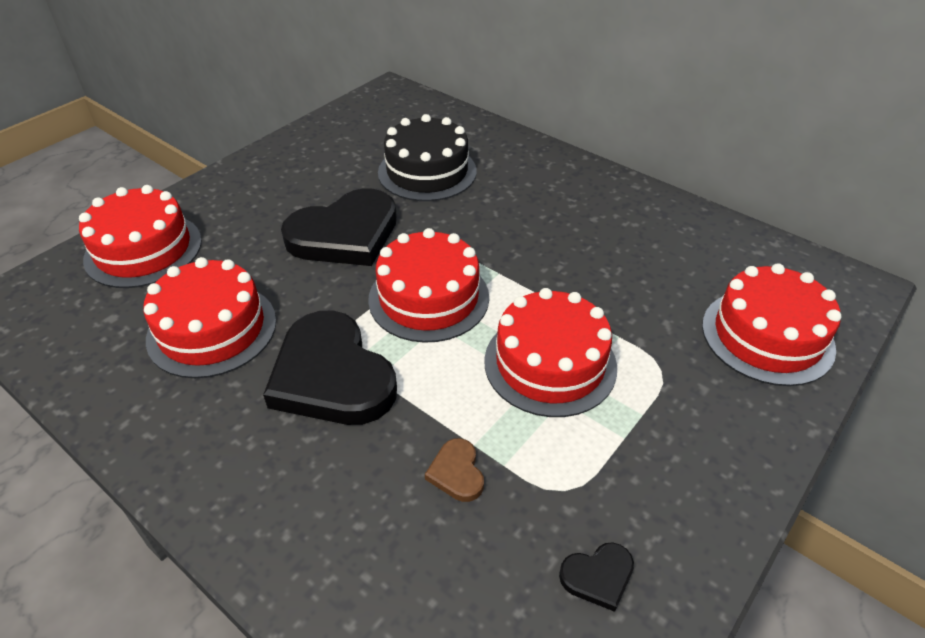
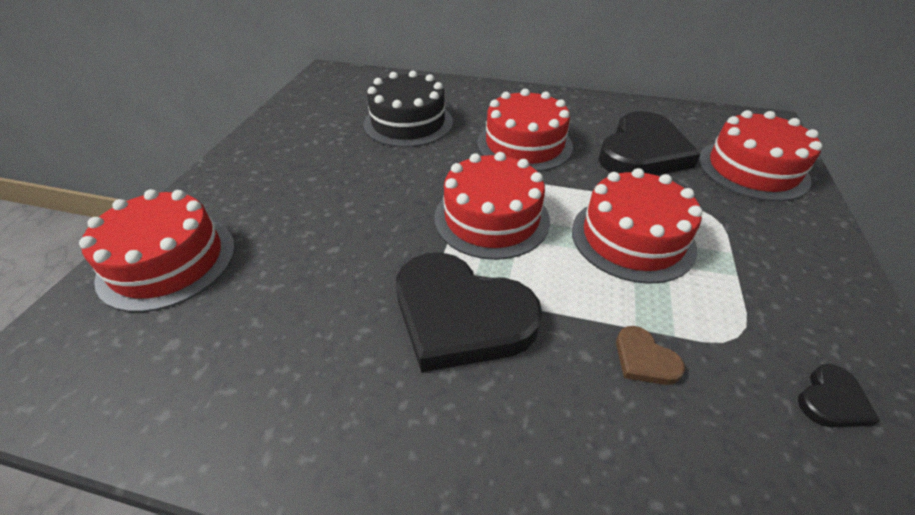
camera: 25 degrees left, 0 degrees up
(212, 329) = (303, 315): red cake -> red cake (524, 144)
(345, 234) = (375, 189): black heart -> black heart (642, 152)

